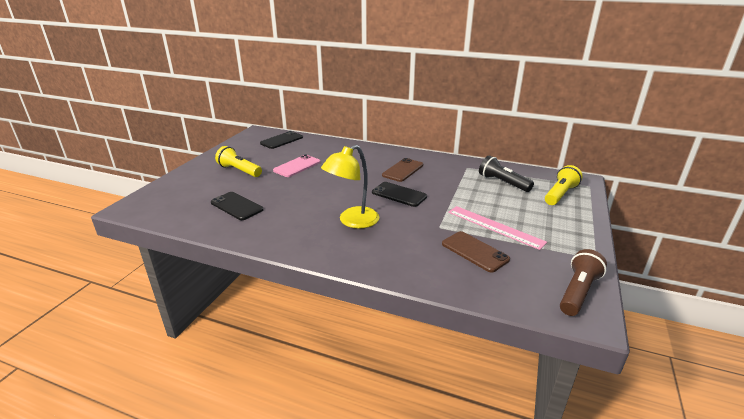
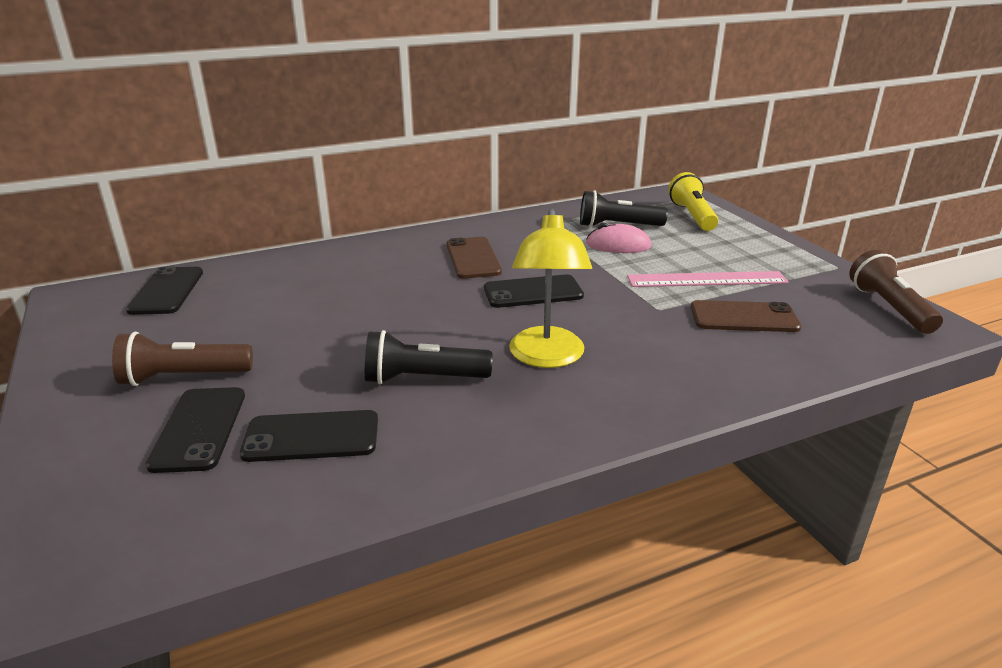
camera: 45 degrees left, 0 degrees up
(217, 188) = (199, 429): none -> black phone
(239, 170) = (183, 377): yellow flashlight -> brown flashlight
(297, 166) = (291, 321): pink phone -> none
(298, 206) = (423, 378): none -> black flashlight
(482, 192) = (618, 245): none -> pink mouse

